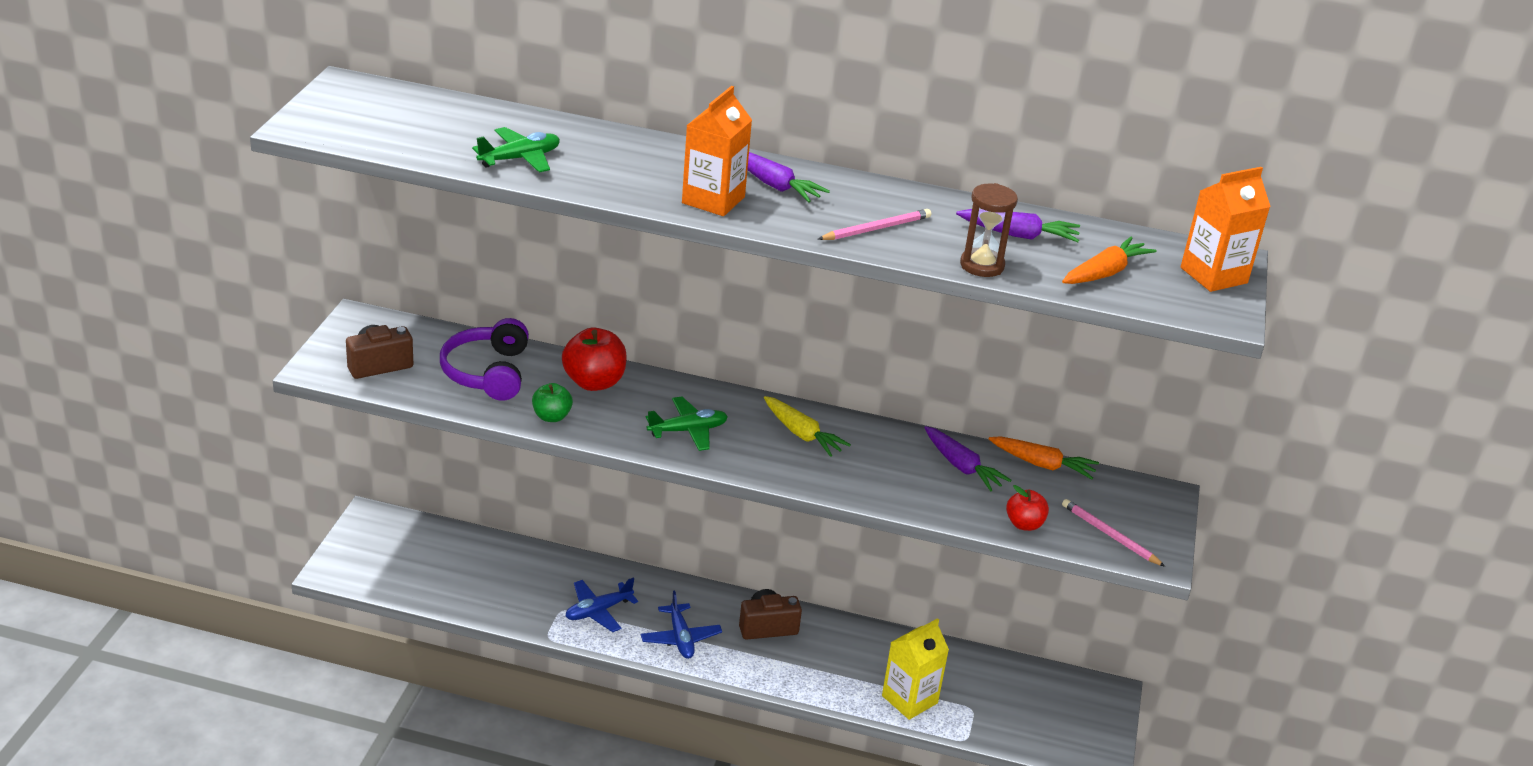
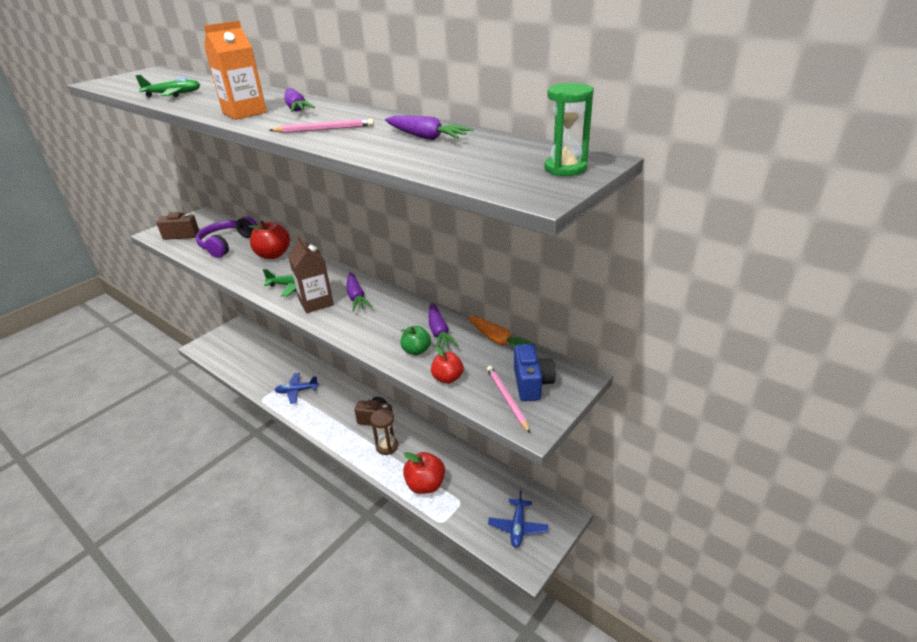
camera: 30 degrees right, 0 degrees up
(551, 417) = (231, 269): green apple -> green apple (416, 351)
(680, 638) = (325, 415): blue plane -> blue plane (518, 527)
(752, 452) = (316, 302): none -> brown carton
(802, 434) = (356, 297): yellow carrot -> purple carrot
(909, 699) = (425, 485): yellow carton -> red apple
(982, 265) = (367, 151): brown hourglass -> brown hourglass (387, 446)
(1105, 273) = (464, 161): orange carrot -> none
(1122, 512) = (532, 384): none -> blue camera
(1213, 275) = (565, 168): orange carton -> green hourglass

